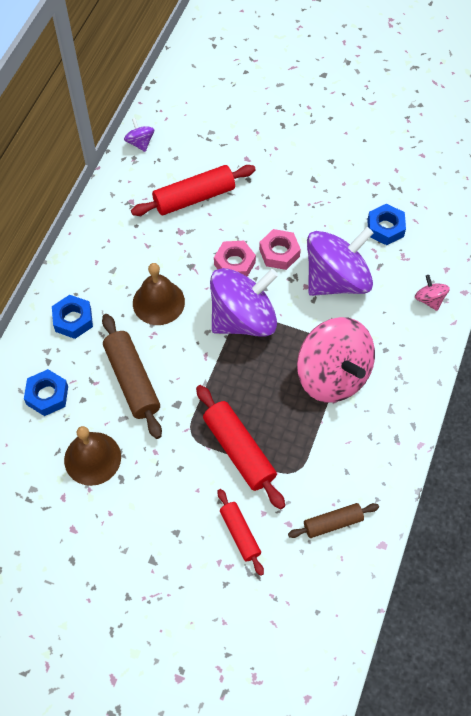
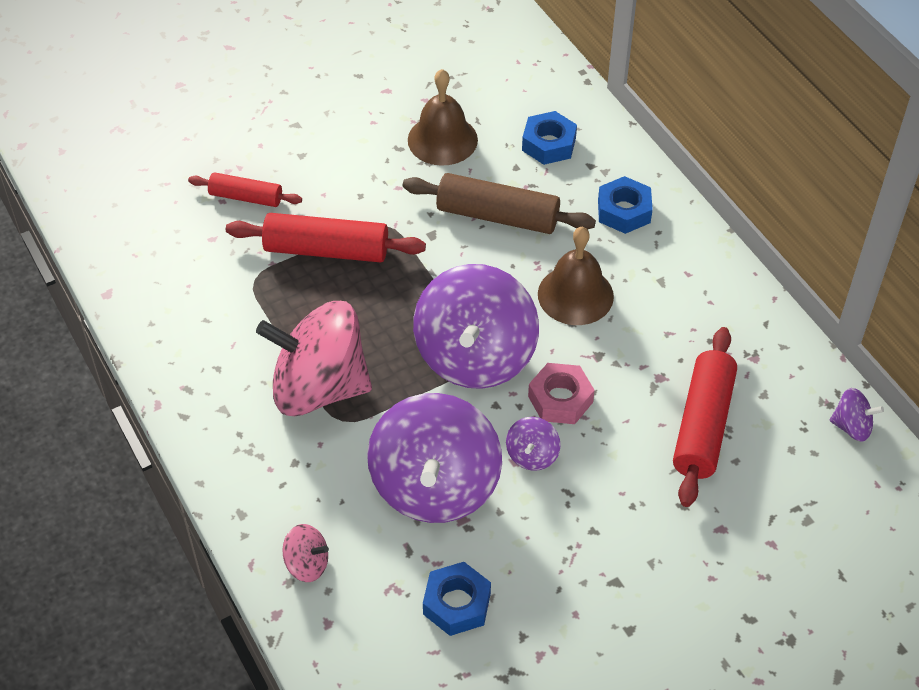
camera: 130 degrees right, 10 degrees down
(279, 253) = (532, 455): pink nut -> purple spinning top
(332, 523) = (172, 271): brown rolling pin -> none

